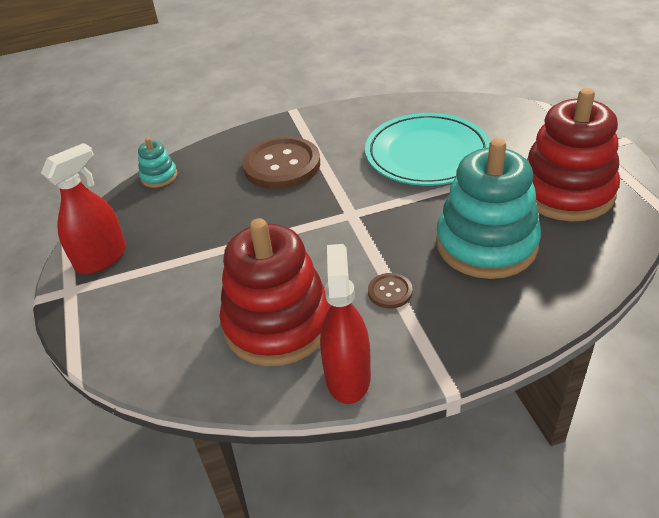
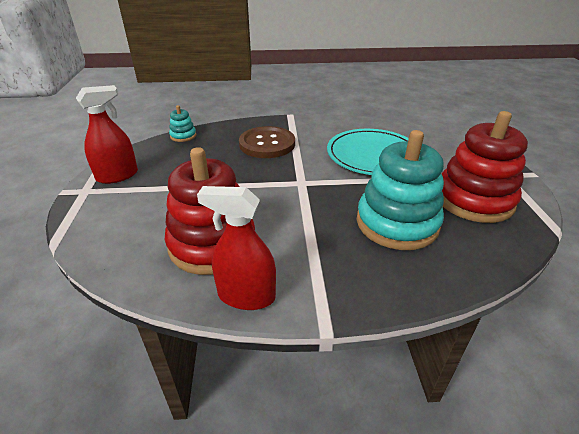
camera: 10 degrees right, 5 degrees down
(347, 376) = (246, 296): red spray bottle -> red spray bottle turned 90 degrees counterclockwise
(390, 292) = (307, 240): brown button -> none

